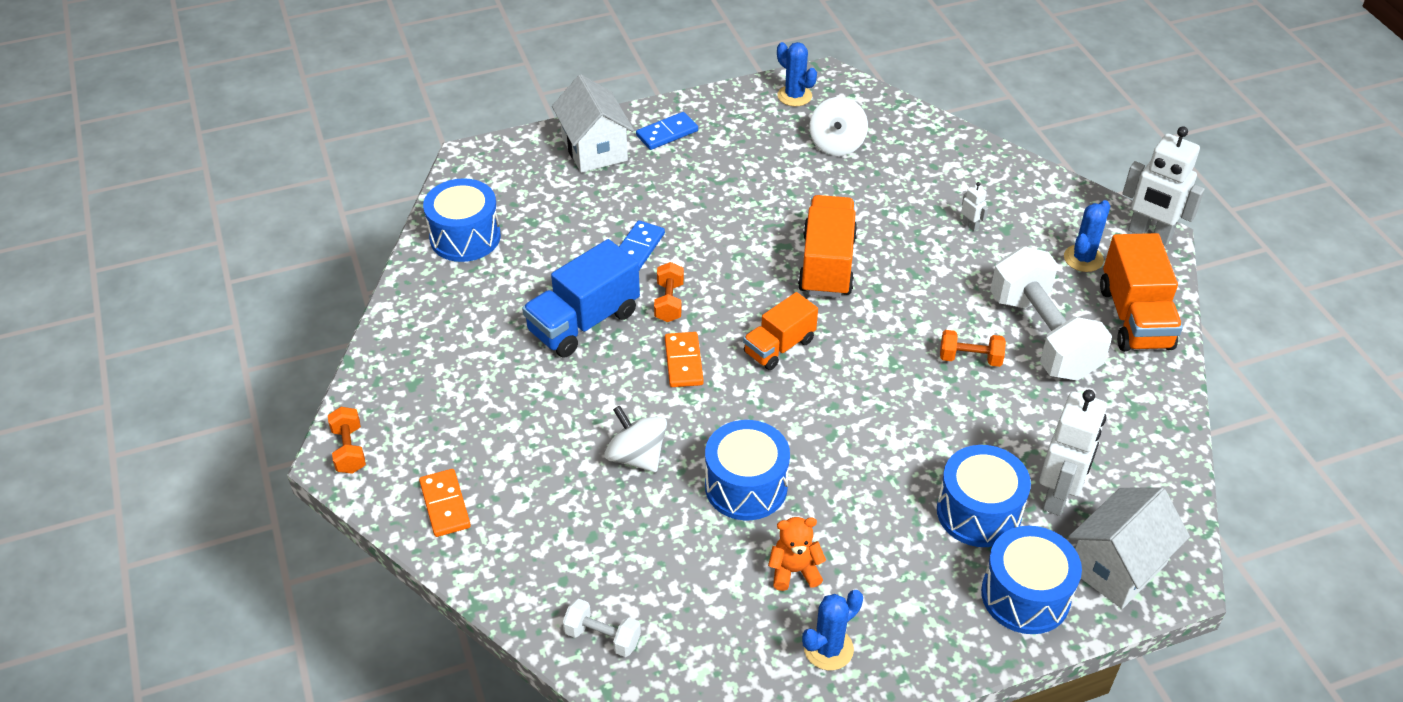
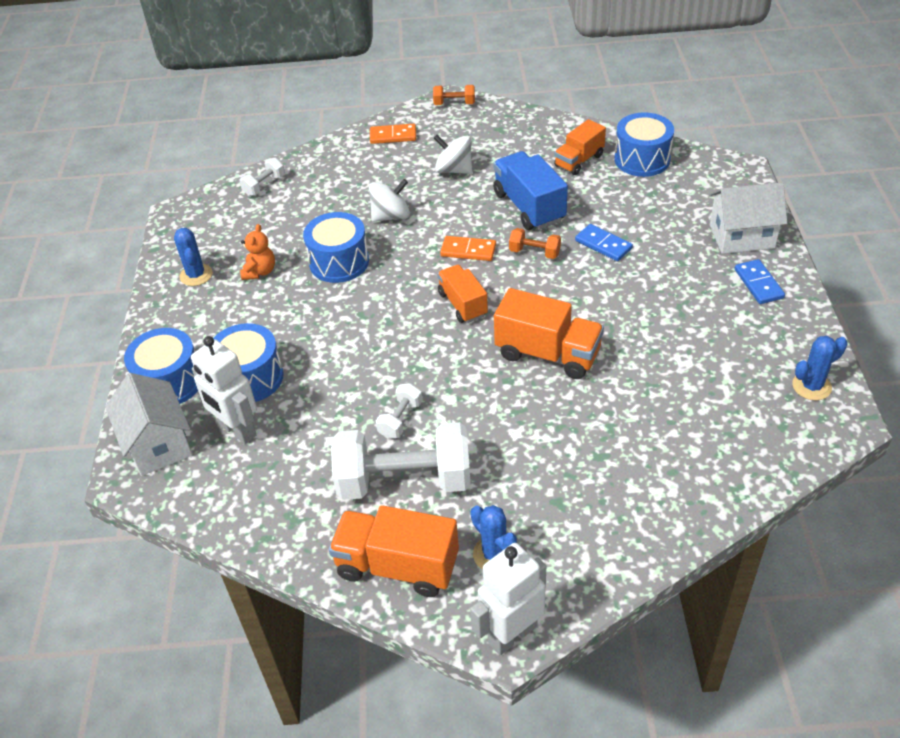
camera: 110 degrees right, 0 degrees up
(477, 292) = (579, 161): none -> orange truck
(837, 144) = (723, 401): white spinning top -> white spinning top (454, 170)
(970, 225) = (571, 474): white robot -> none
(970, 358) = (400, 419): orange dumbbell -> white dumbbell

